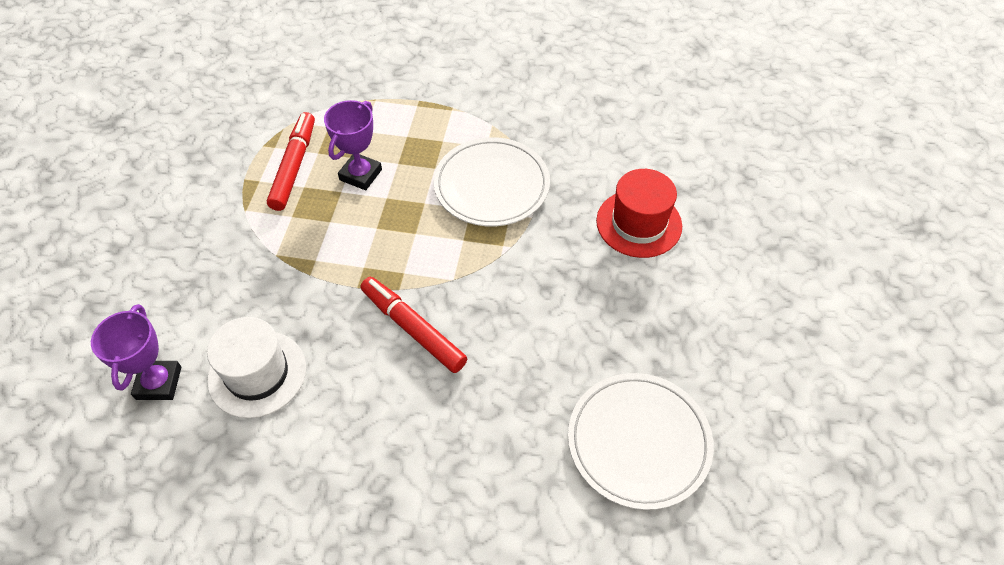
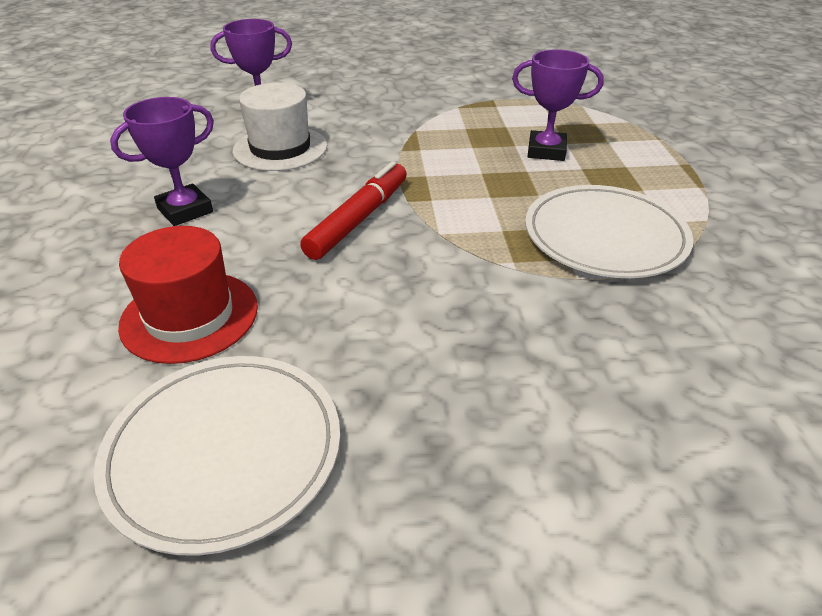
camera: 75 degrees right, 15 degrees down
(294, 166) = (527, 117): red marker -> none
(345, 465) = (185, 210): none -> purple trophy
(639, 223) = (651, 395): red hat -> red hat (189, 316)

